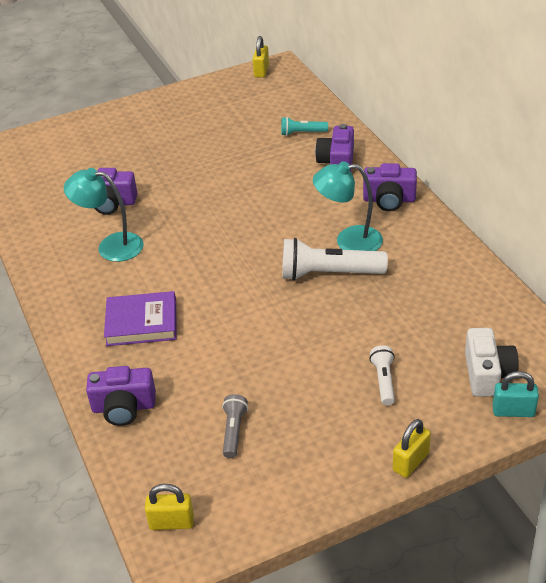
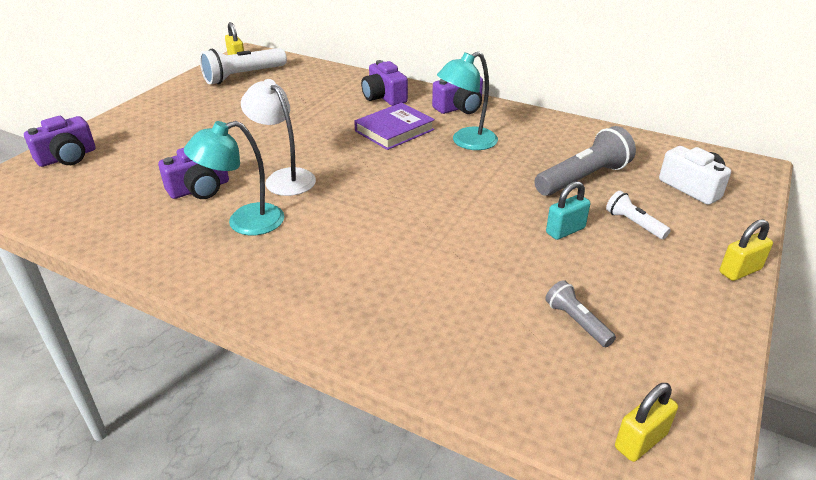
camera: 40 degrees left, 5 degrees down
(124, 407) = (443, 357): purple camera -> purple camera (67, 157)
(141, 323) = (362, 273): purple book -> purple book (394, 130)
(174, 217) = (284, 178): none -> white lamp
(302, 133) = (328, 87): turquoise flashlight -> none
(328, 273) = (482, 169): white flashlight -> white flashlight (243, 76)
(401, 320) = (583, 178): none -> grey flashlight
(410, 462) = (740, 271): yellow padlock -> yellow padlock turned 60 degrees clockwise
(513, 411) = (745, 203): turquoise padlock -> turquoise padlock (565, 230)

